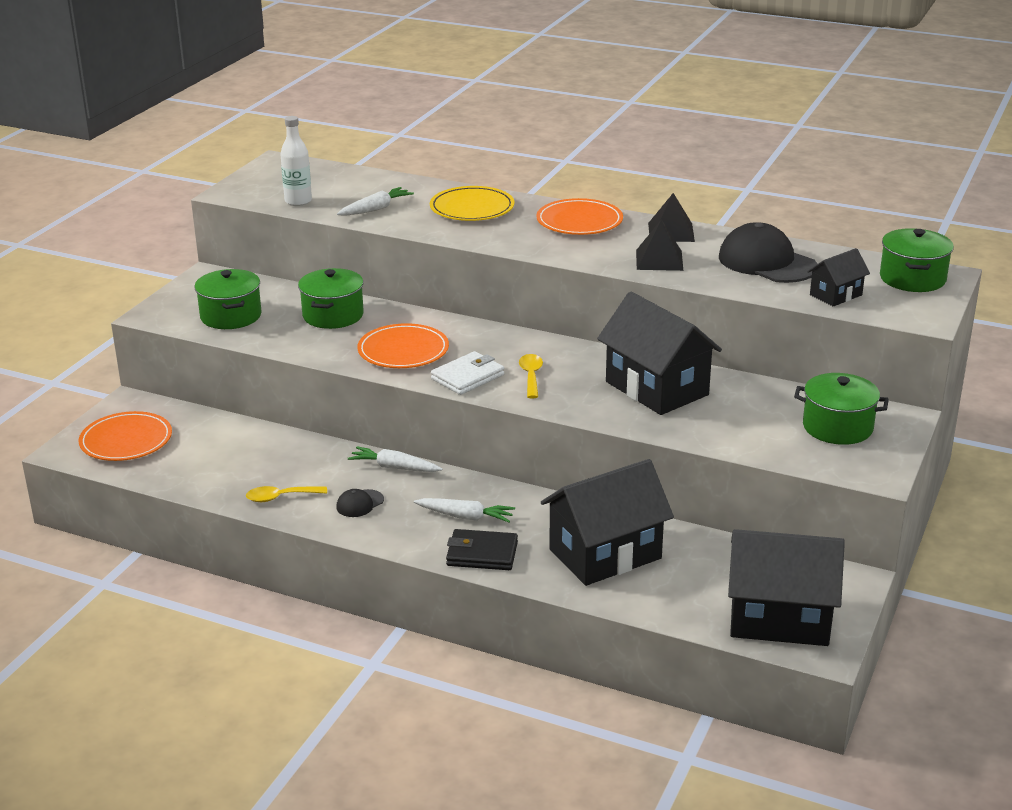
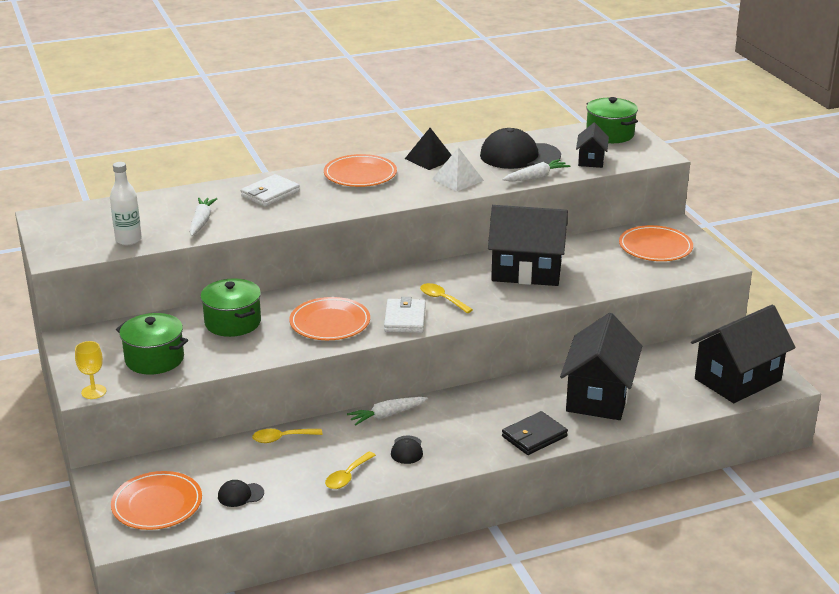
camera: 45 degrees left, 0 degrees up
(151, 319) = (93, 392): none -> yellow goblet
(186, 466) = (240, 495): none -> black cap
(287, 441) = (282, 438): none -> yellow spoon
(465, 517) = (485, 420): white carrot -> white carrot (536, 177)
(472, 208) = (270, 194): yellow plate -> white wallet
(659, 260) = (457, 179): black pyramid -> white pyramid
(837, 427) = (655, 247): green pot -> orange plate

